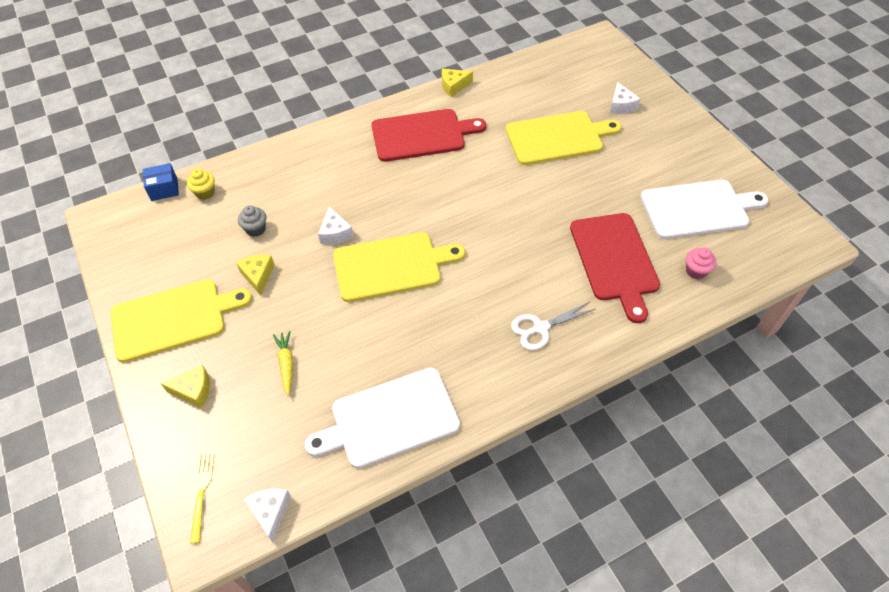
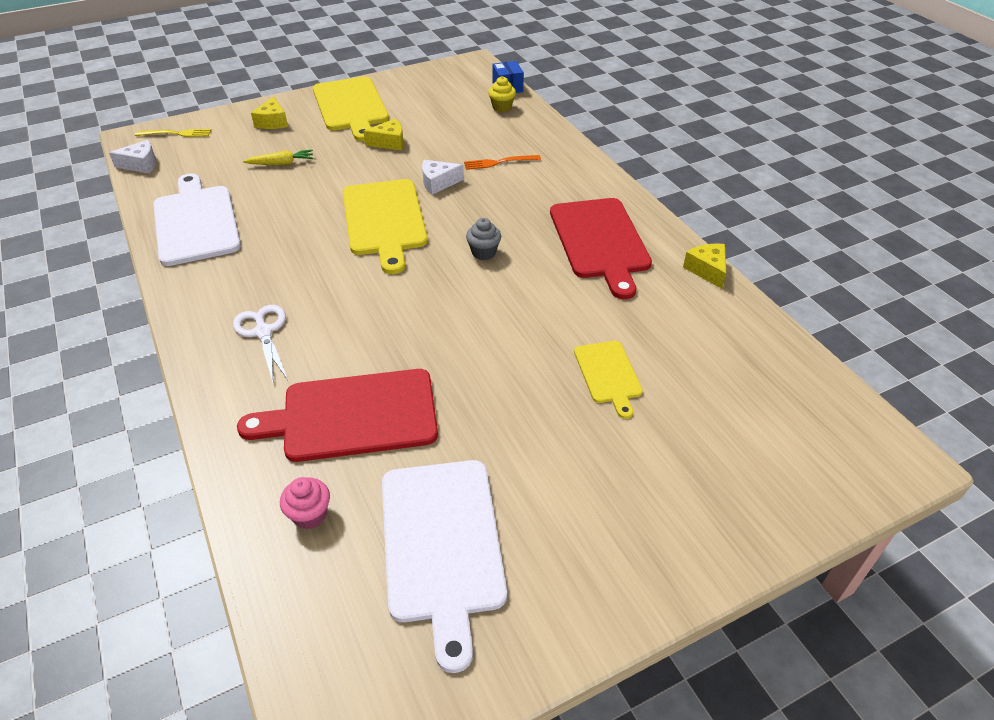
camera: 90 degrees right, 10 degrees down
(256, 229) = (450, 137): grey cupcake -> grey cupcake (483, 252)
(306, 193) = (499, 162): none -> orange fork
(557, 137) = (608, 374): yellow cutting board -> yellow cutting board, size x0.55
(621, 106) = (702, 467): white cheese -> none

